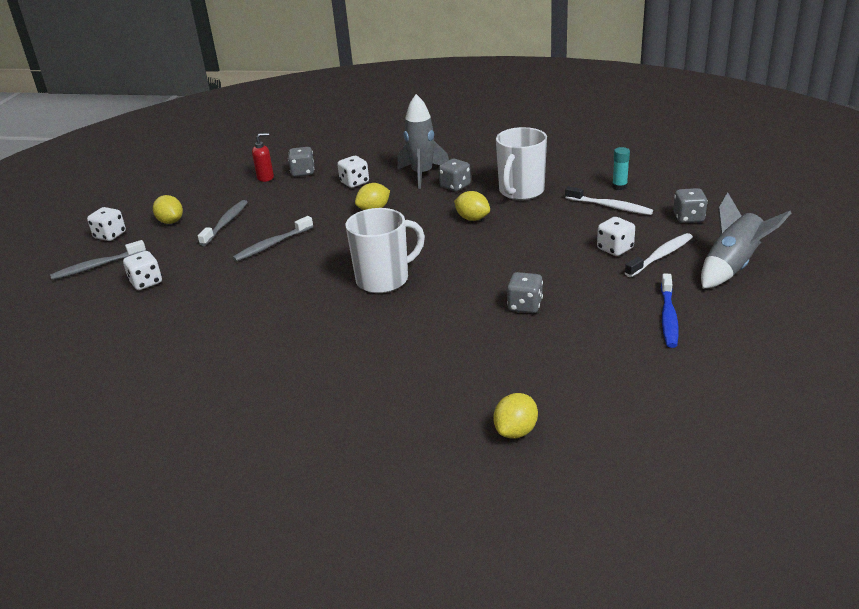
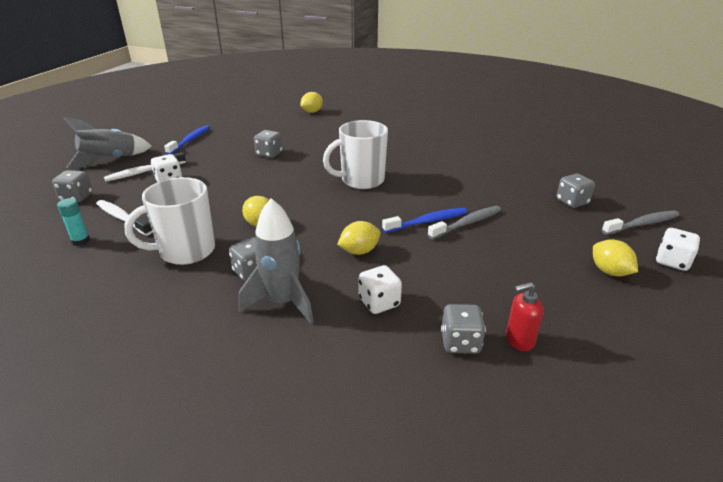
camera: 175 degrees left, 0 degrees up
(146, 282) = (572, 202): white dice -> grey dice
(226, 223) = (534, 258): grey toothbrush -> none
(310, 241) = (427, 221): none -> blue toothbrush
(521, 191) = (185, 251): white mug -> white mug turned 150 degrees counterclockwise

